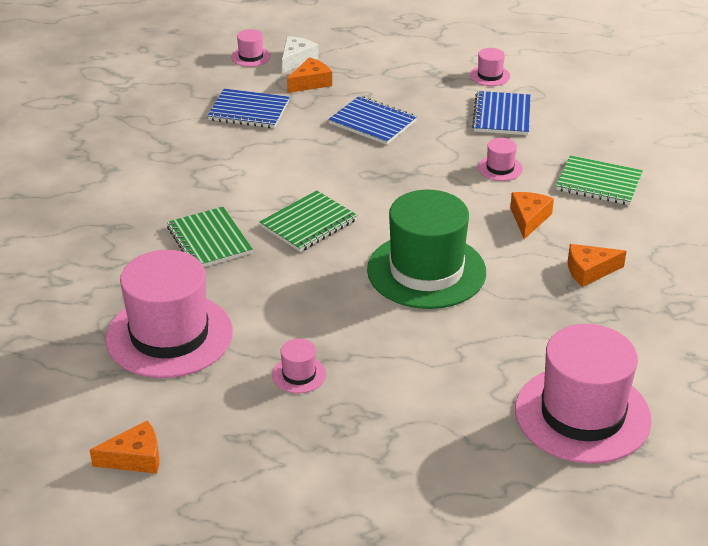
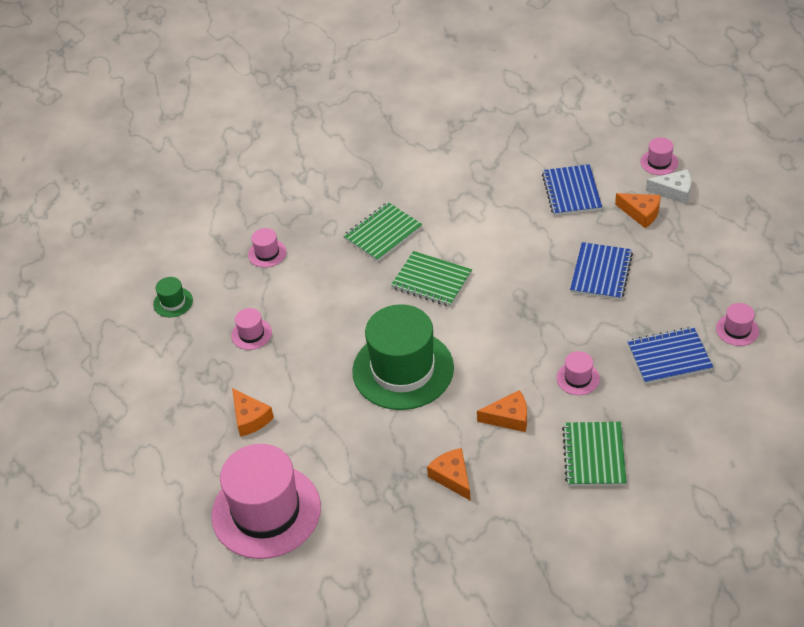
camera: 75 degrees right, 10 degrees up
(135, 458) = (144, 282): orange cheese -> orange cheese (250, 418)
(169, 335) = (267, 253): pink hat -> pink hat, size x0.42
(194, 436) = (173, 302): none -> green hat

